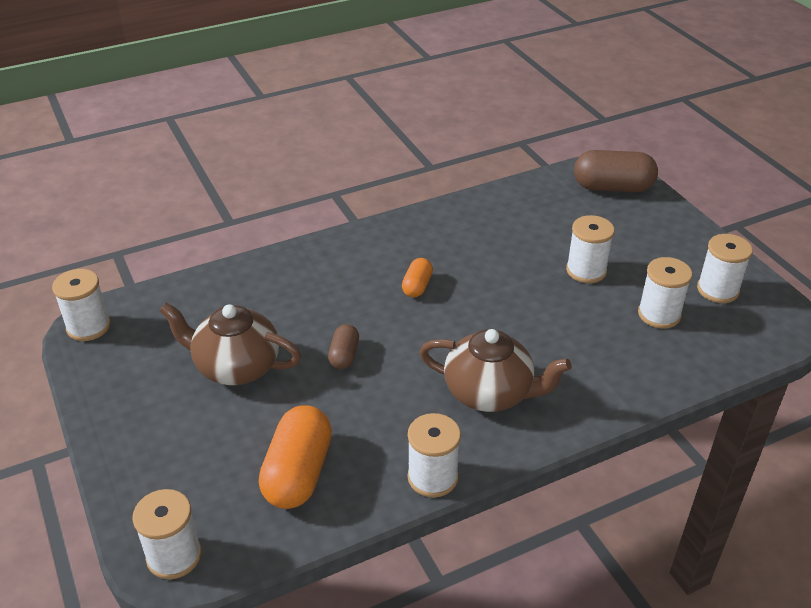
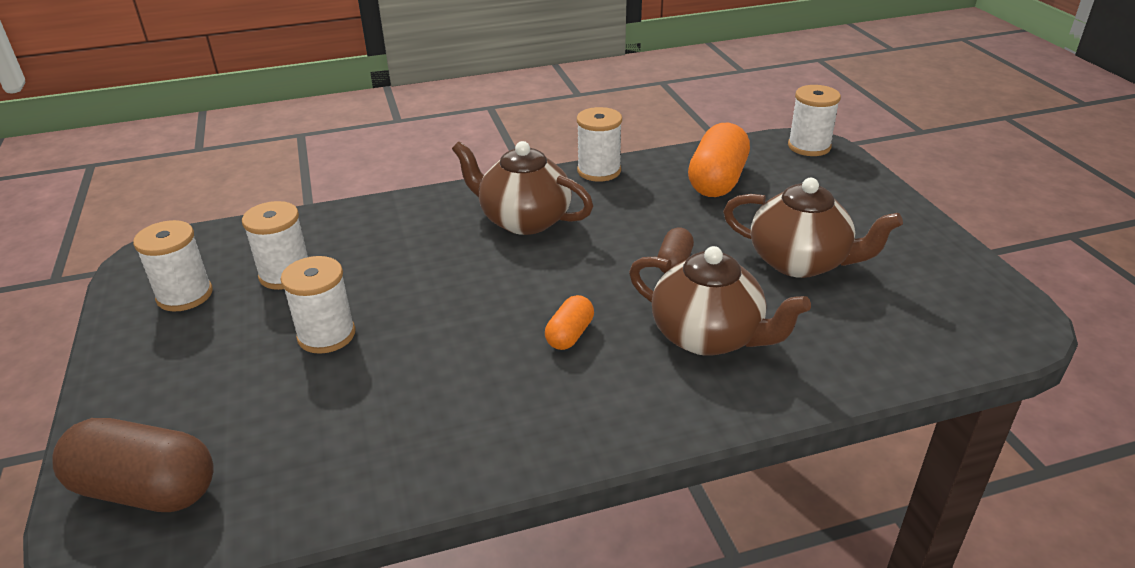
camera: 170 degrees left, 5 degrees down
(88, 327) = (1016, 320): white spool -> none
(319, 294) = (708, 336): none -> brown teapot

